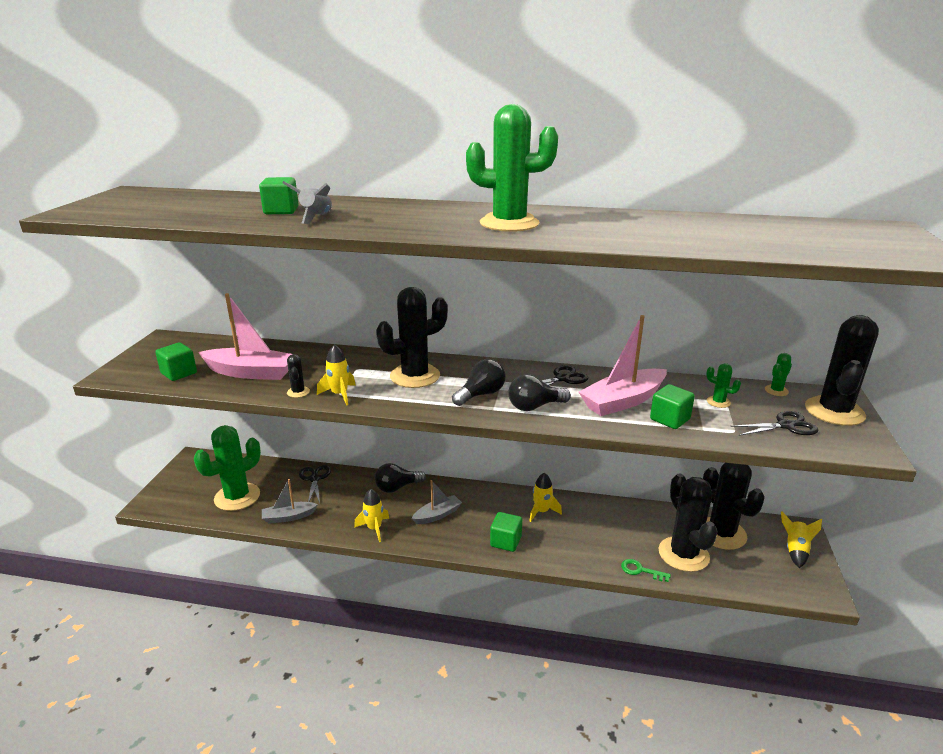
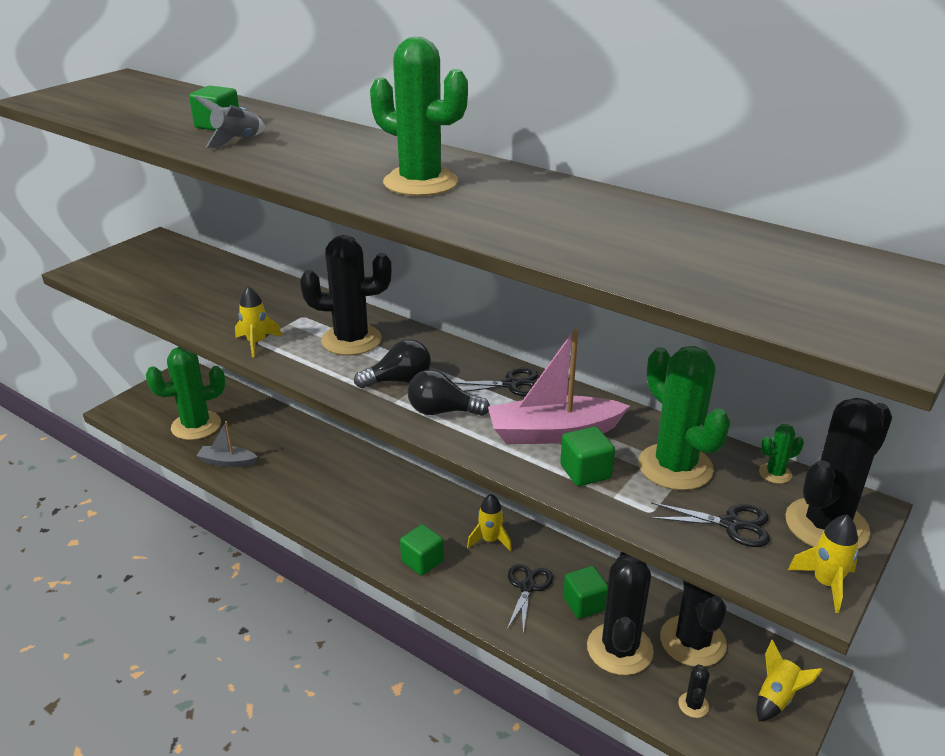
camera: 25 degrees right, 5 degrees up
(179, 373) = (136, 282): green cube -> green cube (584, 604)
(251, 373) = (198, 297): pink boat -> none
(298, 392) = (221, 330): black cactus -> black cactus (693, 705)
(315, 479) = (280, 428): black scissors -> black scissors (527, 587)
(374, 528) = (298, 501): yellow rocket -> yellow rocket (826, 583)
(397, 487) = (355, 462): black light bulb -> none
(437, 515) = (373, 507): grey boat -> none
(640, 570) = (549, 649): green key -> none
(718, 402) = (675, 467): green cactus -> green cactus, size x2.34

